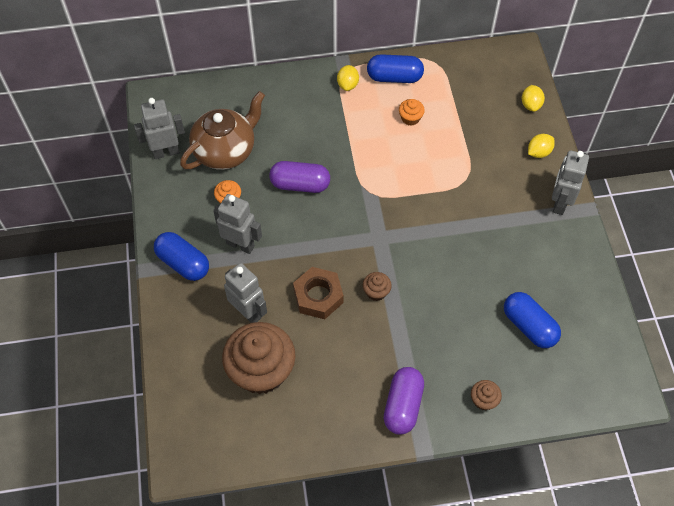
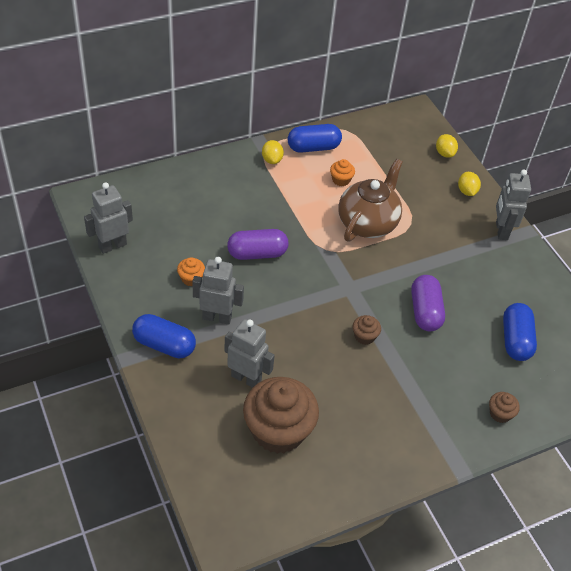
camera: 20 degrees left, 10 degrees down
(226, 151) = (173, 235): brown teapot -> brown teapot (368, 223)
(318, 296) = (310, 351): brown nut -> none
(403, 405) = (427, 434): purple capsule -> purple capsule (425, 311)
(529, 326) = (515, 340): blue capsule -> blue capsule turned 60 degrees clockwise
(538, 152) = (466, 191): yellow lemon -> yellow lemon turned 45 degrees counterclockwise

